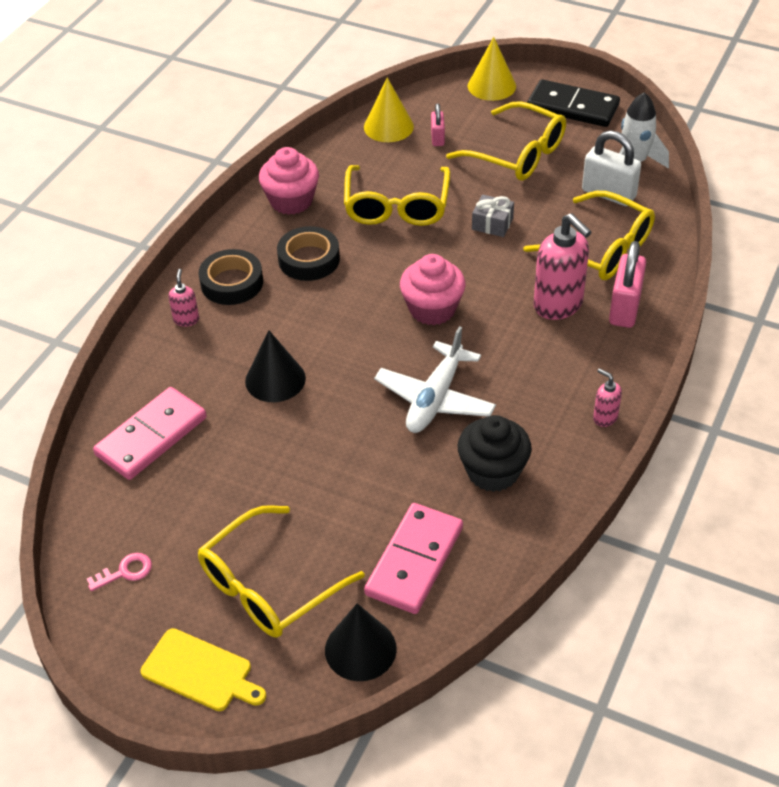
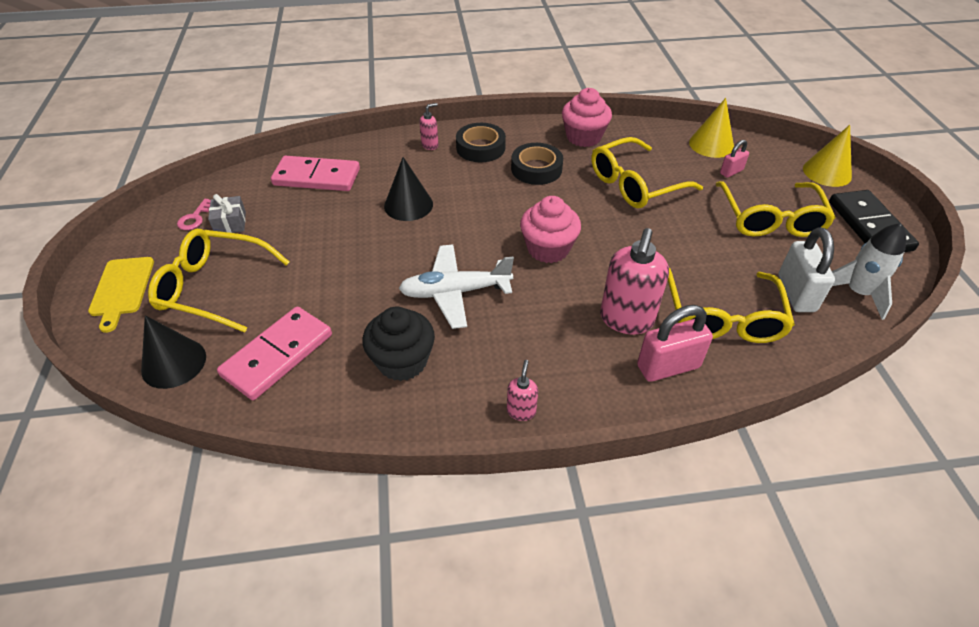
camera: 55 degrees right, 0 degrees up
(125, 572) = (195, 218): pink key -> pink key turned 75 degrees clockwise
(414, 561) = (277, 355): pink domino -> pink domino turned 45 degrees counterclockwise
(492, 224) = (675, 240): grey gift -> grey gift (230, 223)

